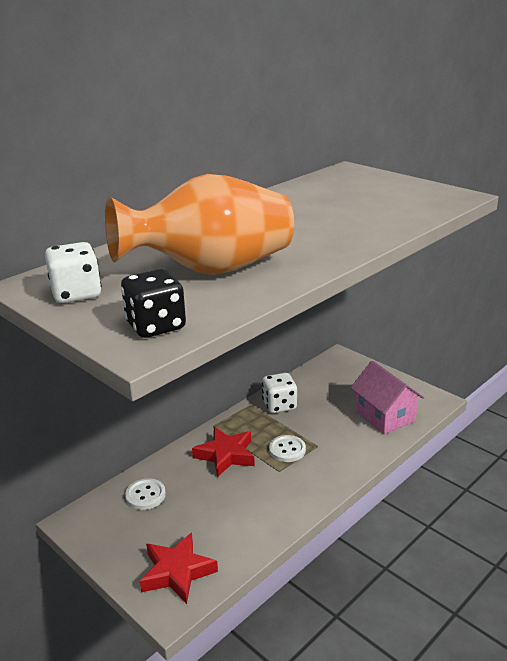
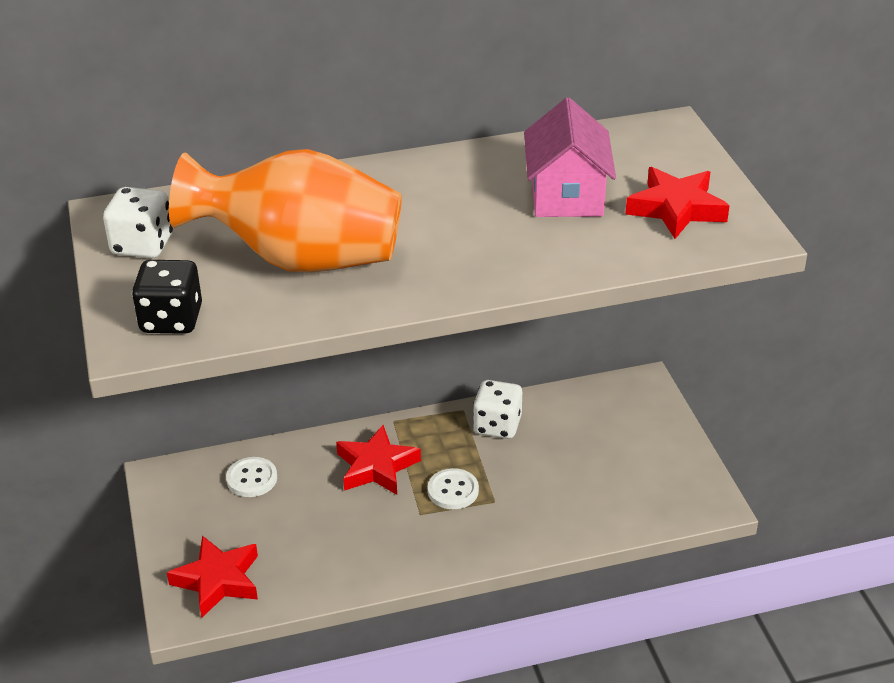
camera: 30 degrees right, 10 degrees up
(384, 416) = (618, 496): pink house -> pink house (566, 195)
(405, 195) = (676, 209): none -> red star

